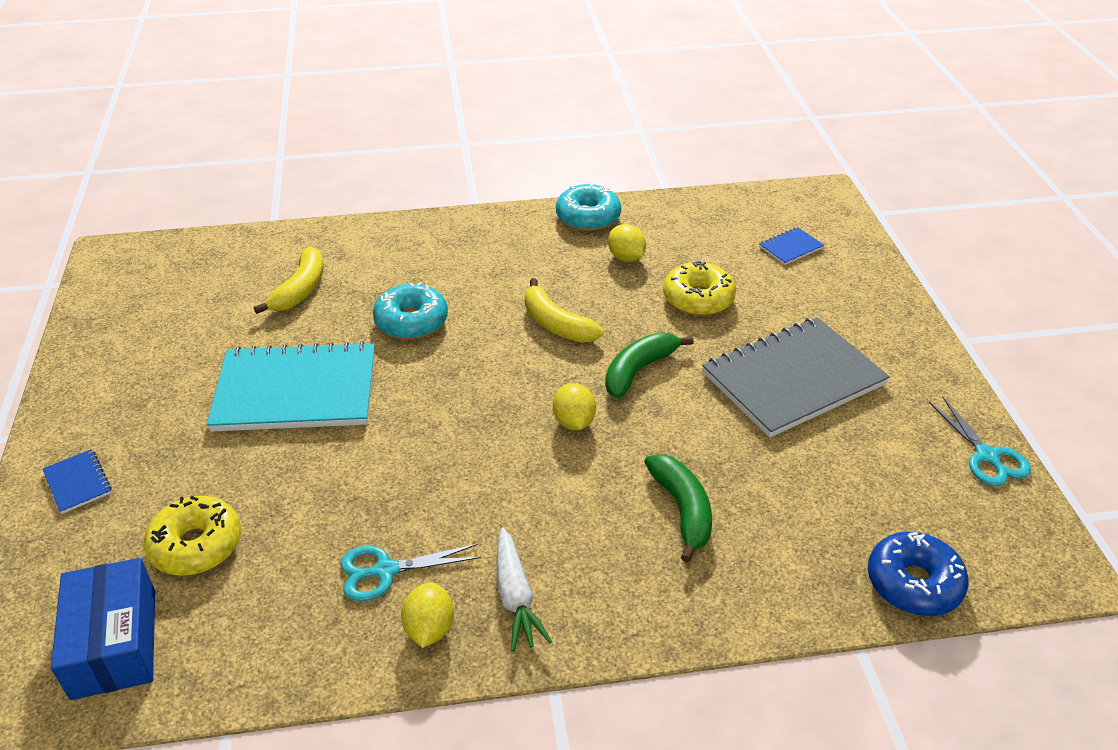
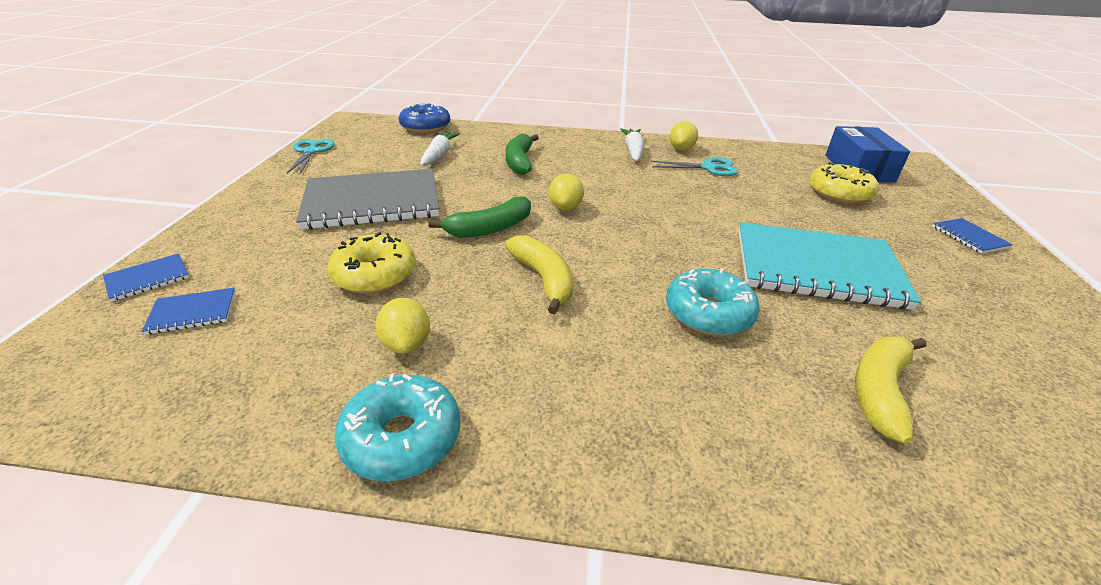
camera: 165 degrees left, 5 degrees down
(809, 496) = (439, 155): none -> white carrot
(862, 261) = (148, 278): none -> blue notebook

